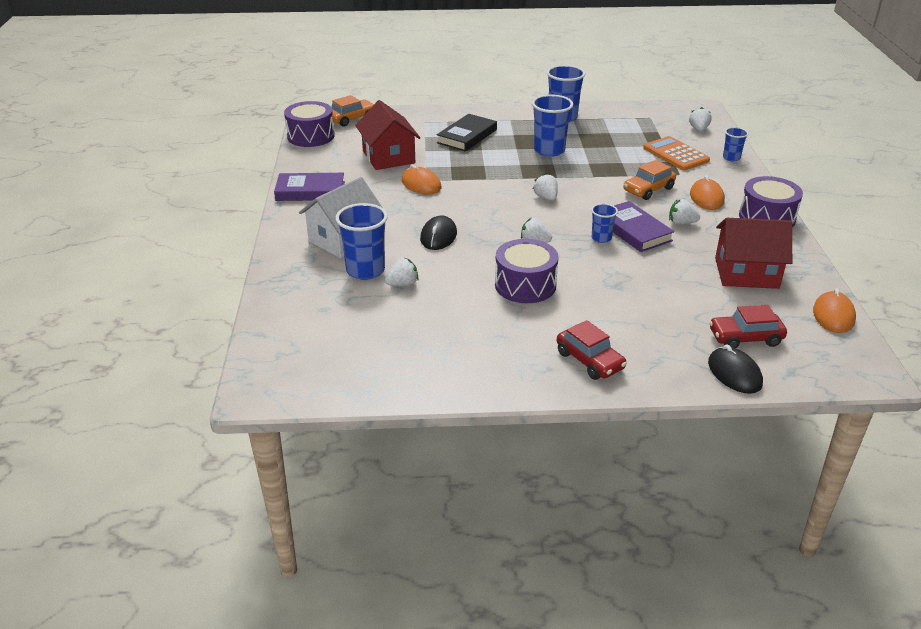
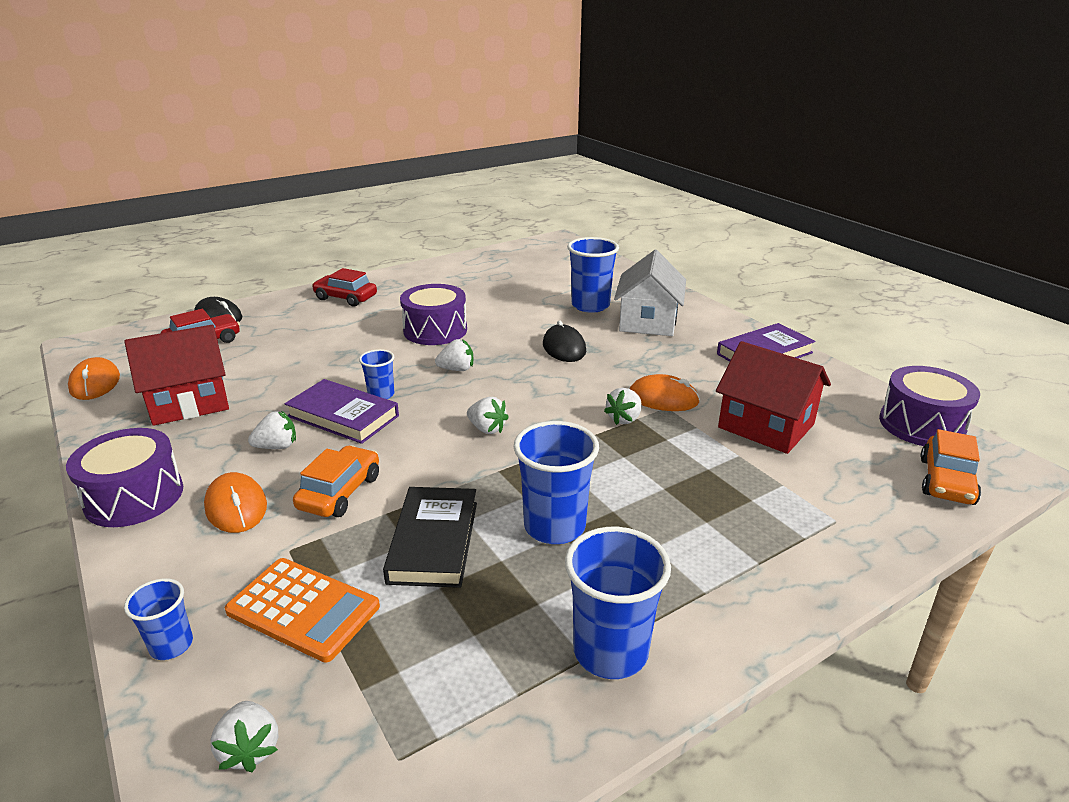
camera: 150 degrees right, 5 degrees down
(403, 284) = (545, 305): white strawberry -> white strawberry (624, 419)
(467, 136) = (722, 510): black book -> black book (434, 541)

